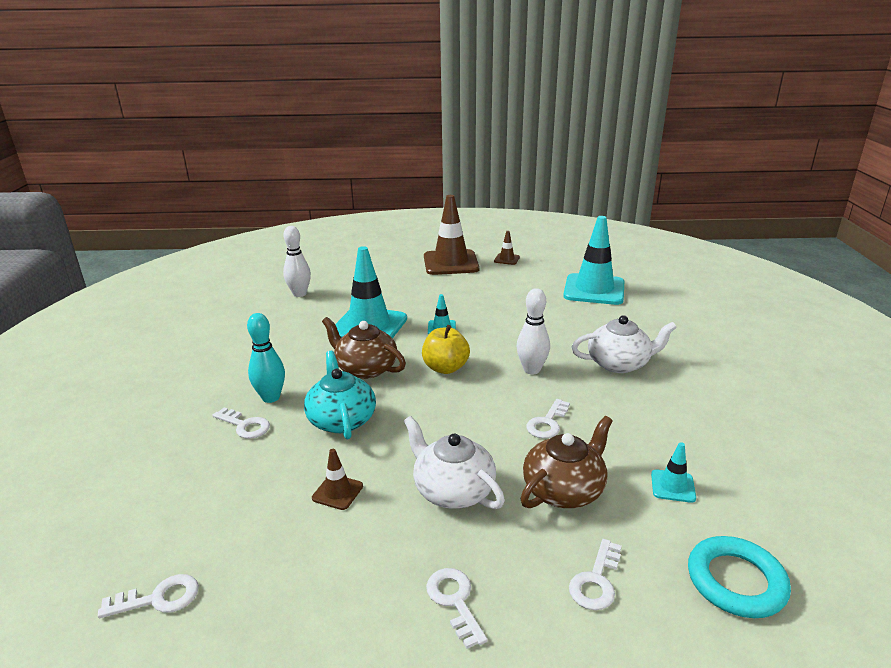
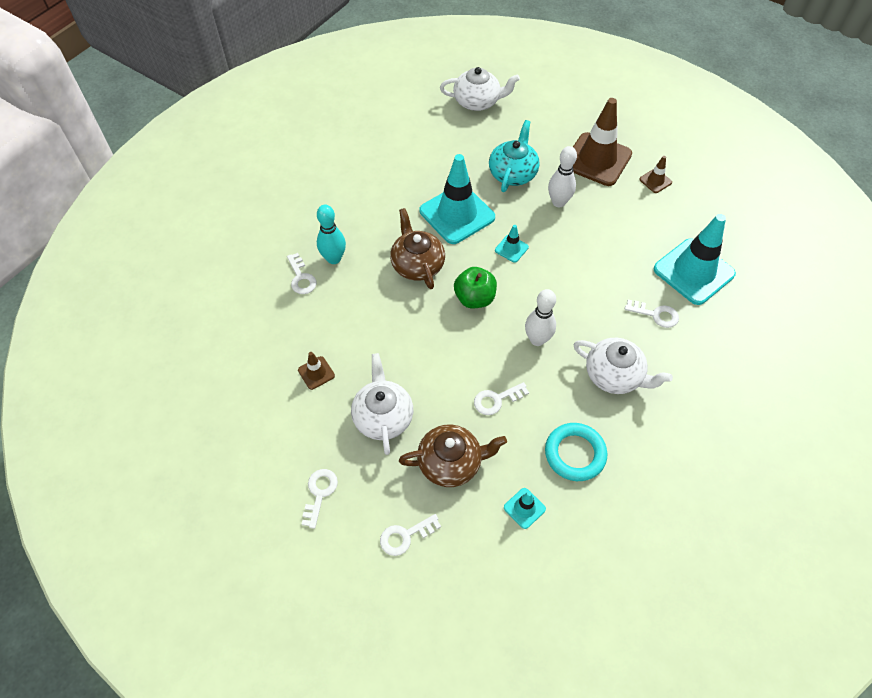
camera: 35 degrees right, 30 degrees up
(159, 598) = (182, 389): white key -> white key (656, 315)
(299, 294) = (434, 140): white bowling pin -> white bowling pin (558, 202)
(317, 264) = (477, 101): none -> white teapot
(341, 420) = (363, 309): turquoise teapot -> turquoise teapot (513, 173)
(445, 368) = (474, 298): yellow apple -> green apple
(736, 581) = (484, 595): turquoise ring -> turquoise ring (575, 454)

